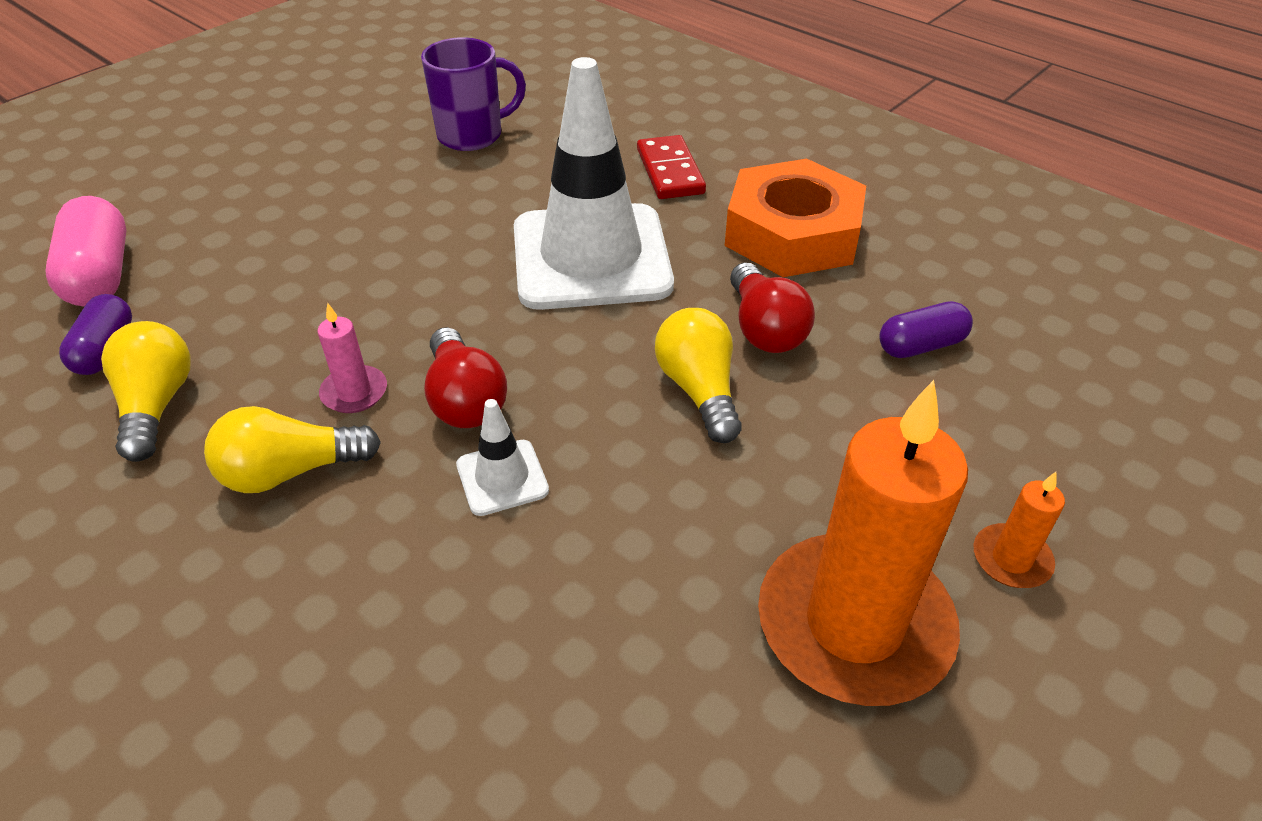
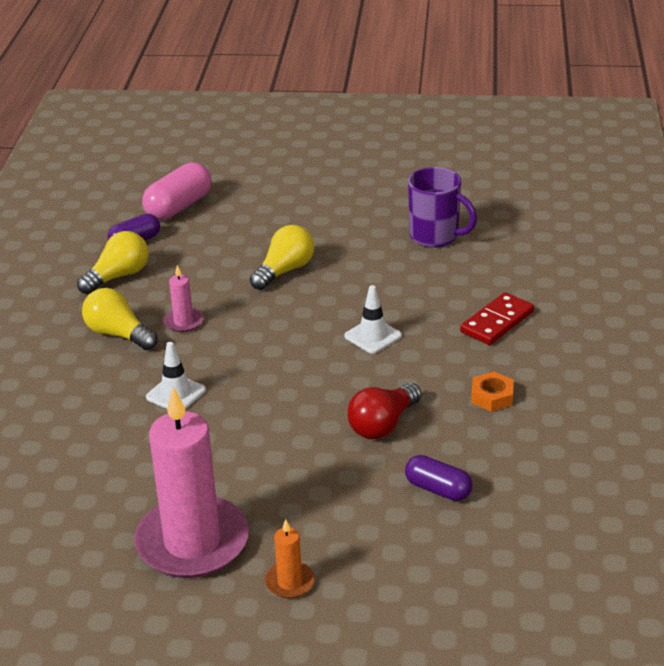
camera: 55 degrees right, 10 degrees down
(465, 399) = (214, 355): red light bulb -> none
(591, 257) = (373, 336): white traffic cone -> white traffic cone, size x0.42
(699, 390) = (304, 424): yellow light bulb -> yellow light bulb (284, 271)
(792, 233) = (492, 396): orange nut -> orange nut, size x0.42
(854, 624) = (192, 542): orange candle -> pink candle

